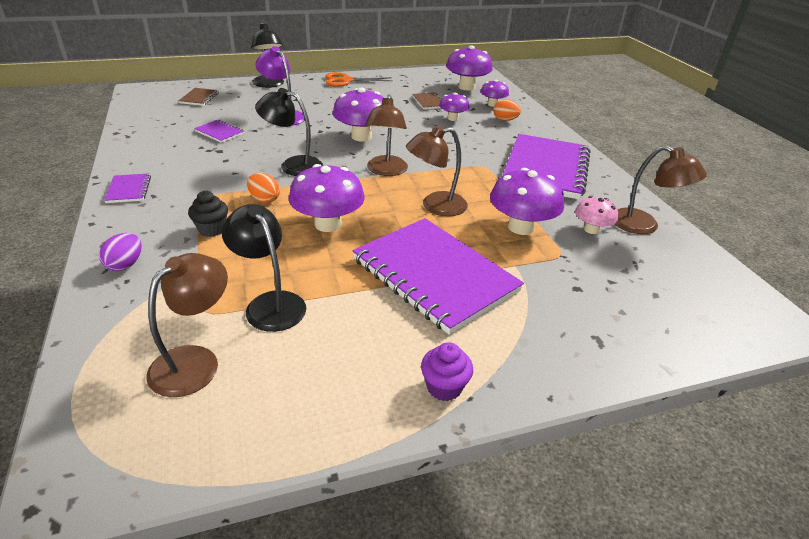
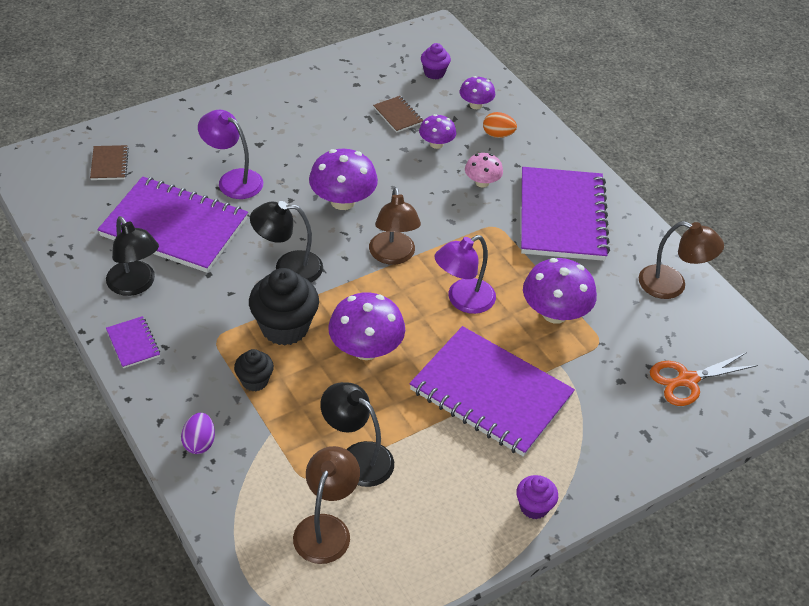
camera: 15 degrees left, 10 degrees up
(219, 132) = (174, 227): purple notebook -> purple notebook, size x2.44
(264, 199) = (285, 327): orange egg -> black cupcake
(269, 85) = (182, 117): black lamp -> black lamp (135, 285)
(346, 81) = (277, 88): orange scissors -> orange scissors (687, 380)
(435, 206) = (463, 300): brown lamp -> purple lamp
(466, 87) = (434, 73): purple mushroom -> purple cupcake
(591, 229) = (622, 302): pink mushroom -> pink mushroom (482, 182)

